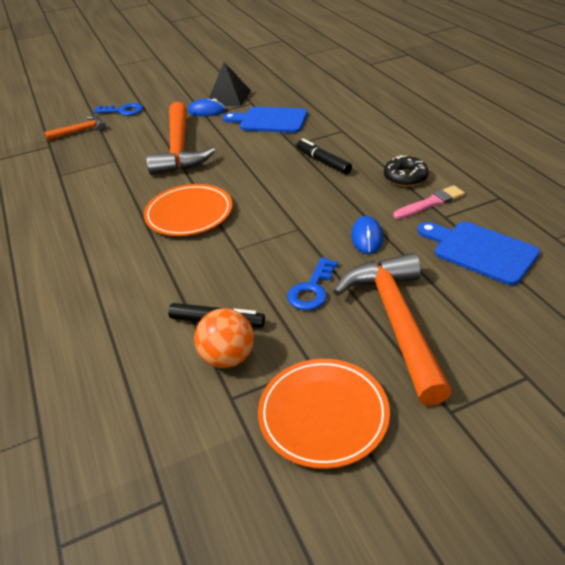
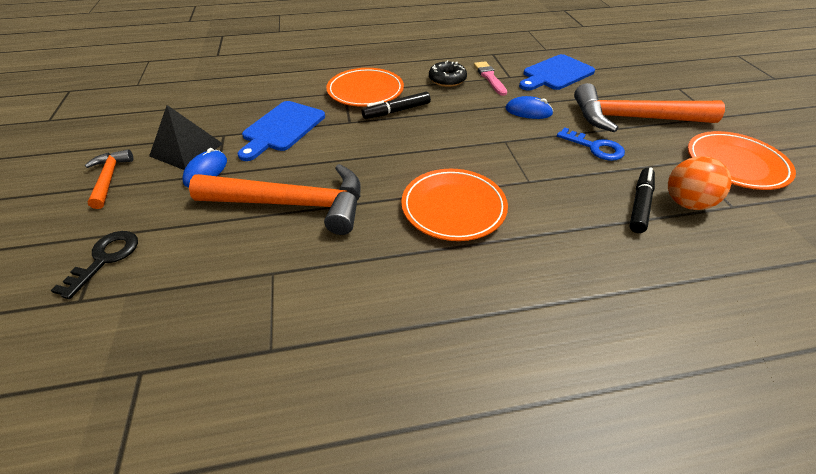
camera: 80 degrees left, 5 degrees up
(80, 131) = (124, 321): orange hammer -> orange hammer (109, 178)
(123, 111) = (105, 259): blue key -> black key
(350, 140) = (365, 91): none -> orange plate

